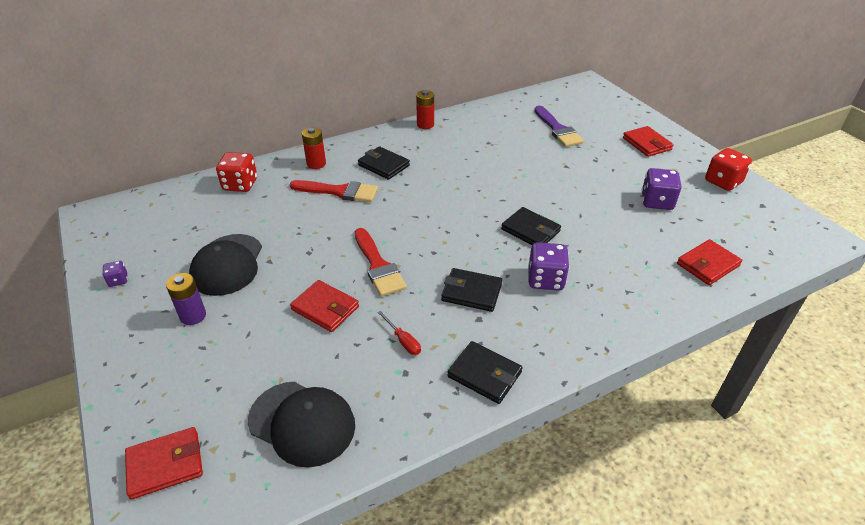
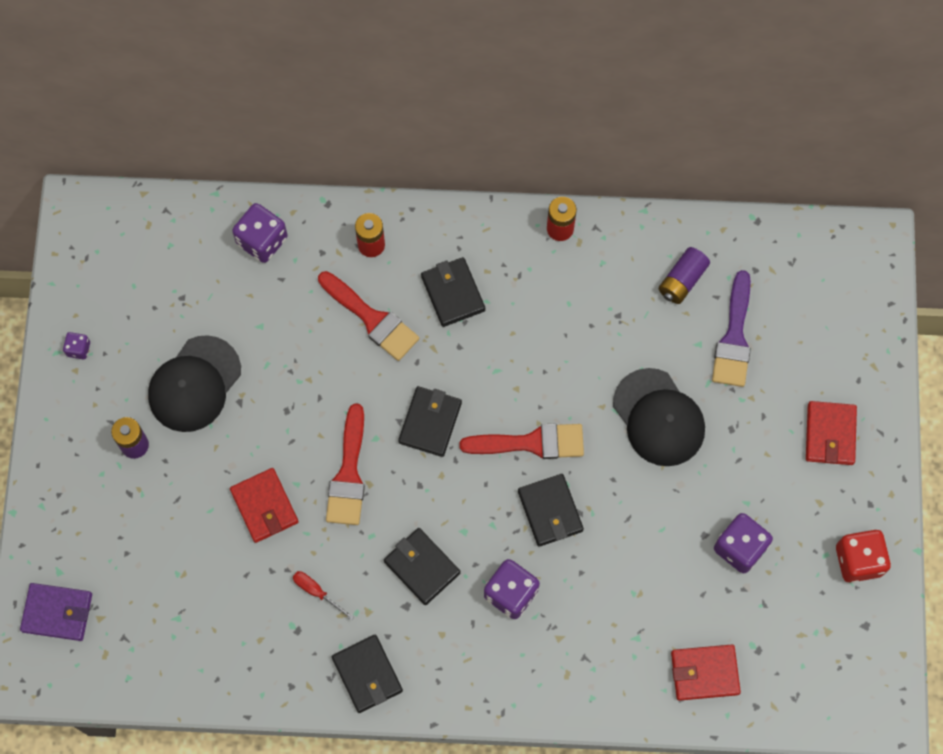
camera: 30 degrees right, 30 degrees up
(165, 464) = (57, 612): red wallet -> purple wallet
(240, 185) = (262, 241): red dice -> purple dice
(302, 423) = (181, 634): black cap -> black cap (658, 417)
(403, 341) = (316, 592): red screwdriver -> red screwdriver turned 135 degrees clockwise
(415, 221) = (430, 422): none -> black wallet
(488, 206) = (531, 443): none -> red brush
(509, 120) = (682, 280): none -> purple battery

